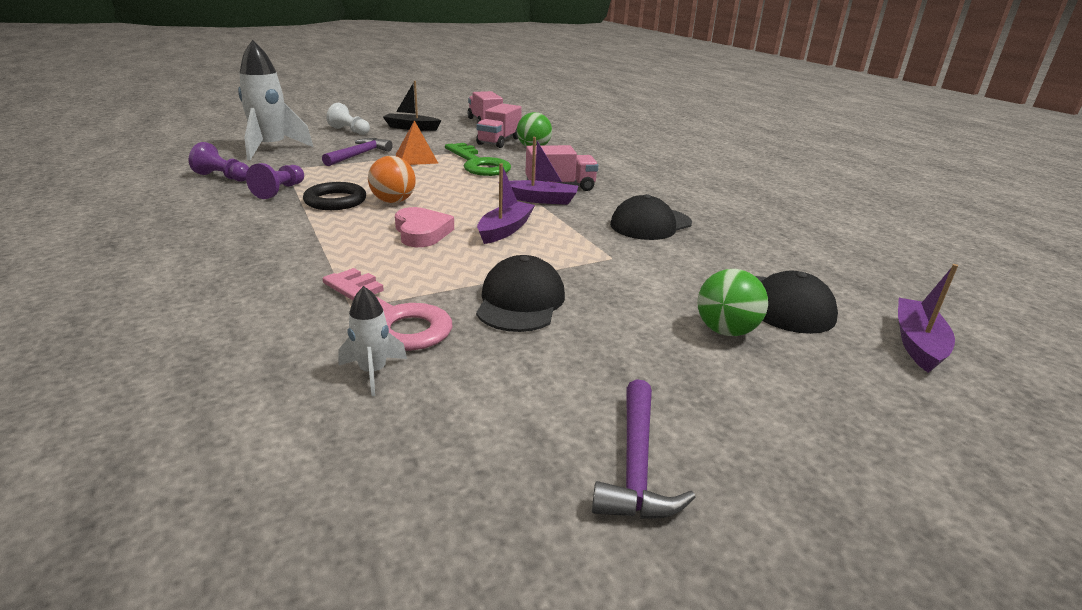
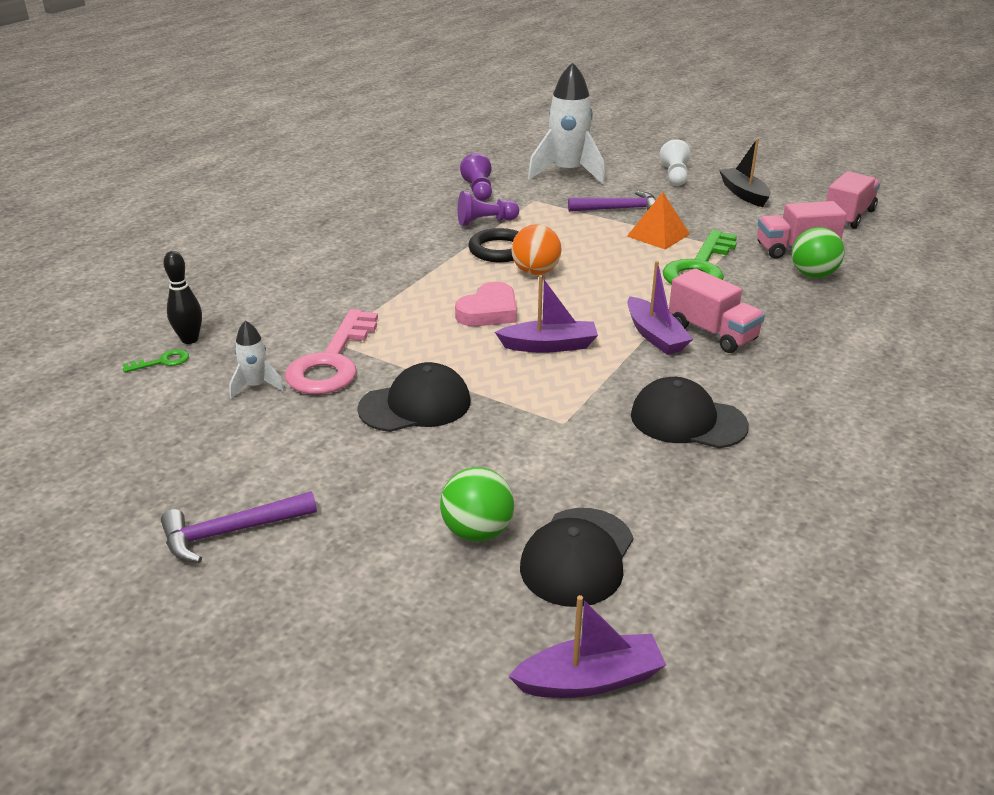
camera: 60 degrees right, 5 degrees up
(195, 390) = (190, 339): none -> black bowling pin
(211, 425) = (162, 362): none -> green key

